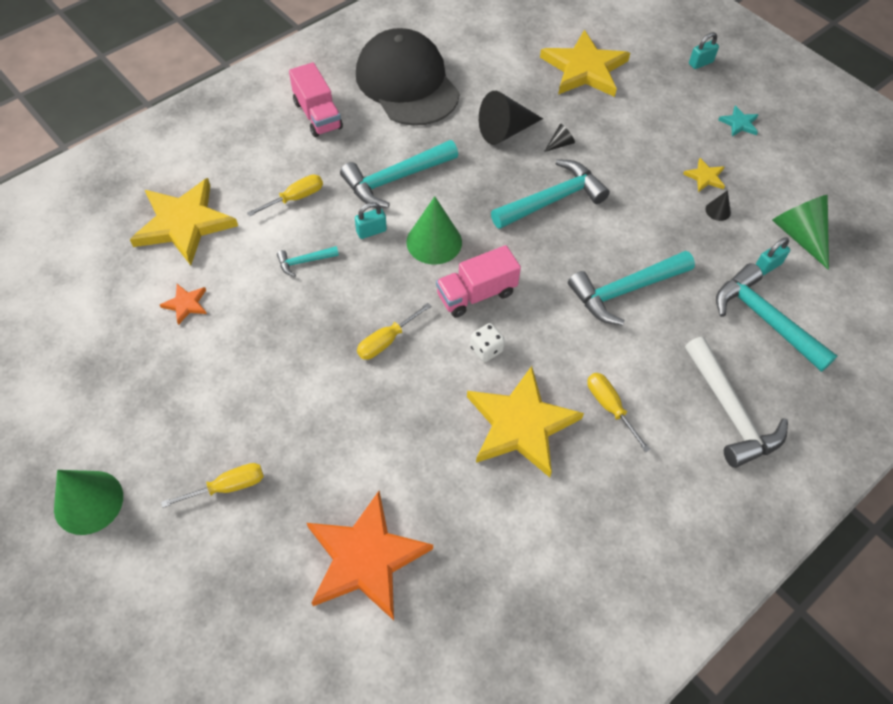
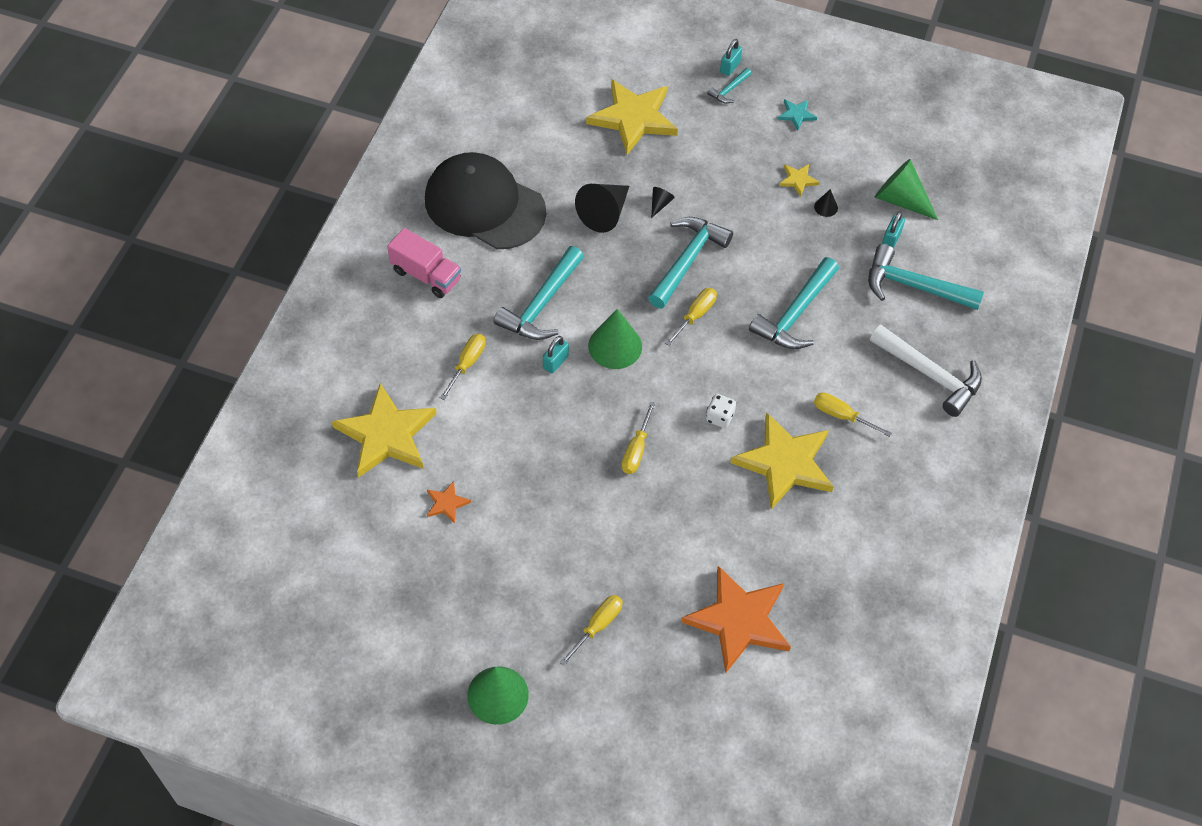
camera: 30 degrees left, 0 degrees up
(304, 262) = (518, 417): turquoise hammer -> turquoise hammer (729, 90)
(476, 294) = (680, 375): pink truck -> none
(526, 249) = (695, 316): none -> yellow screwdriver

